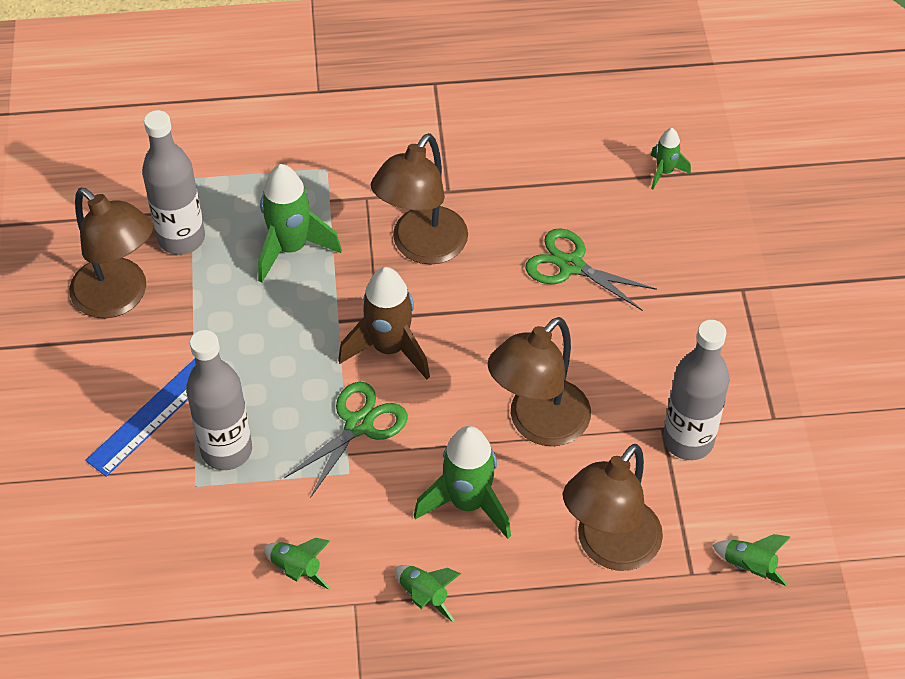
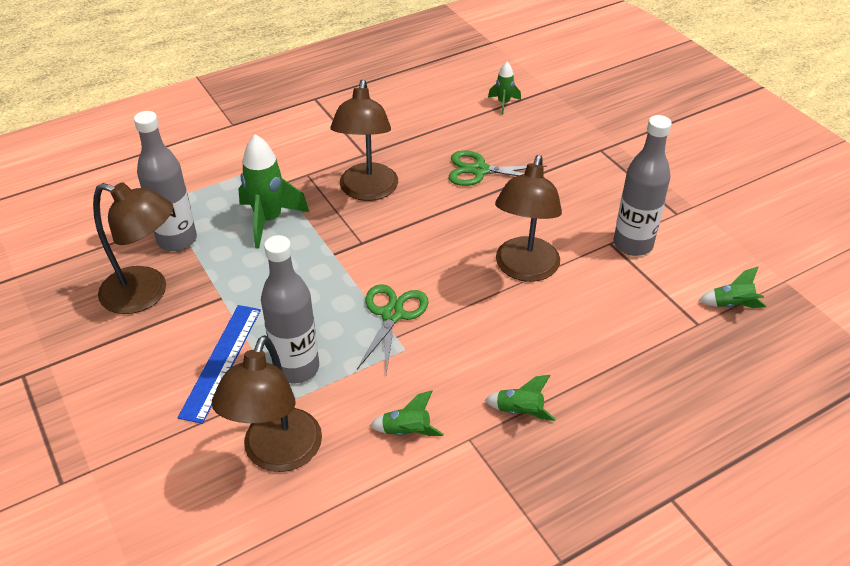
camera: 25 degrees left, 10 degrees down
(389, 348) = (383, 258): brown rocket -> none
(468, 503) = (509, 337): green rocket -> none
(609, 548) = (630, 328): brown lamp -> brown lamp (277, 454)

